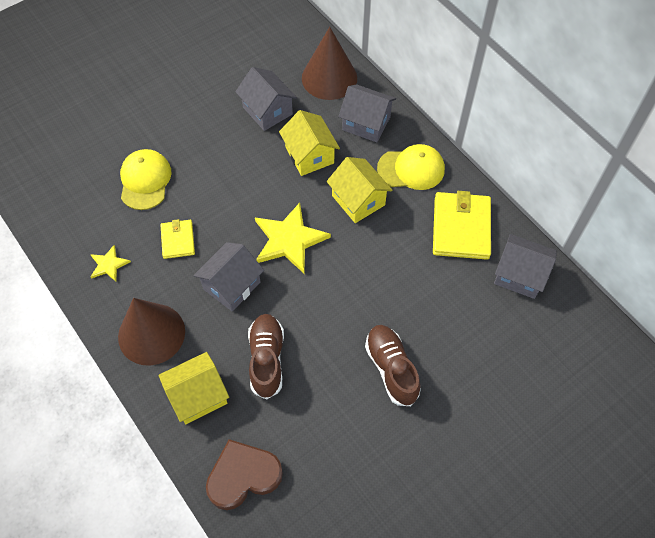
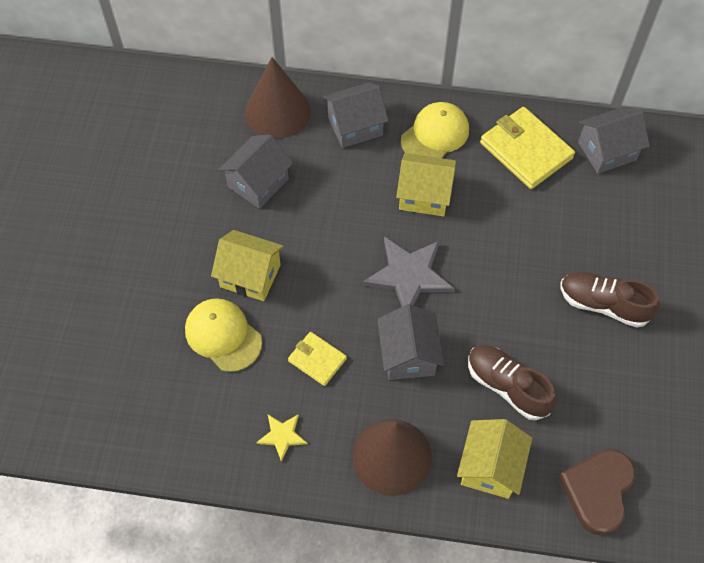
camera: 45 degrees left, 0 degrees up
(267, 111) = (258, 183): grey house -> grey house turned 60 degrees counterclockwise
(289, 240) = (409, 276): yellow star -> grey star
(309, 155) = (340, 191): yellow house -> yellow house (250, 276)

